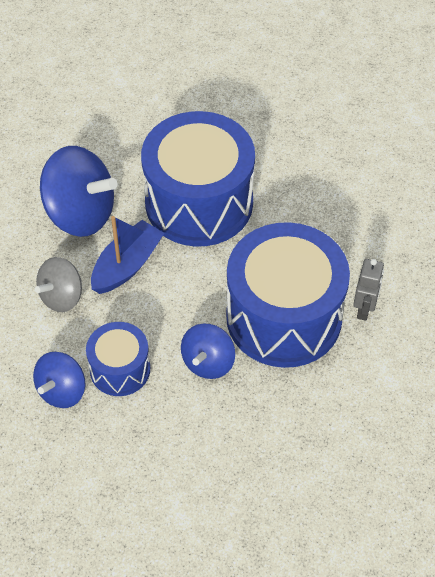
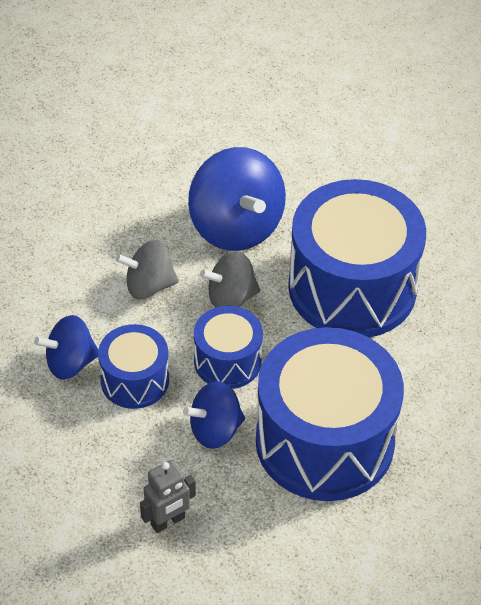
camera: 40 degrees right, 5 degrees down
(127, 265) = (231, 298): blue boat -> grey spinning top
(169, 310) = (227, 361): none -> blue drum
(364, 309) = (409, 489): grey robot -> grey robot (168, 521)

